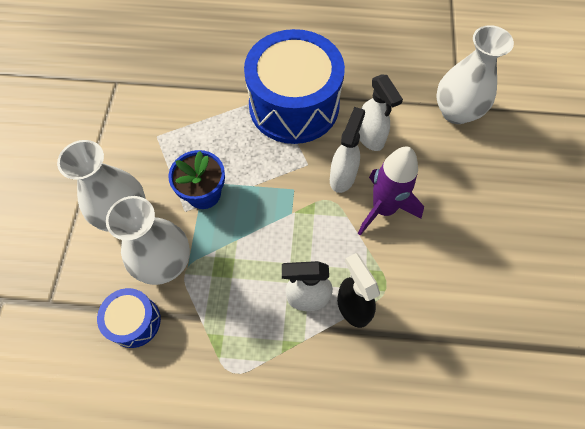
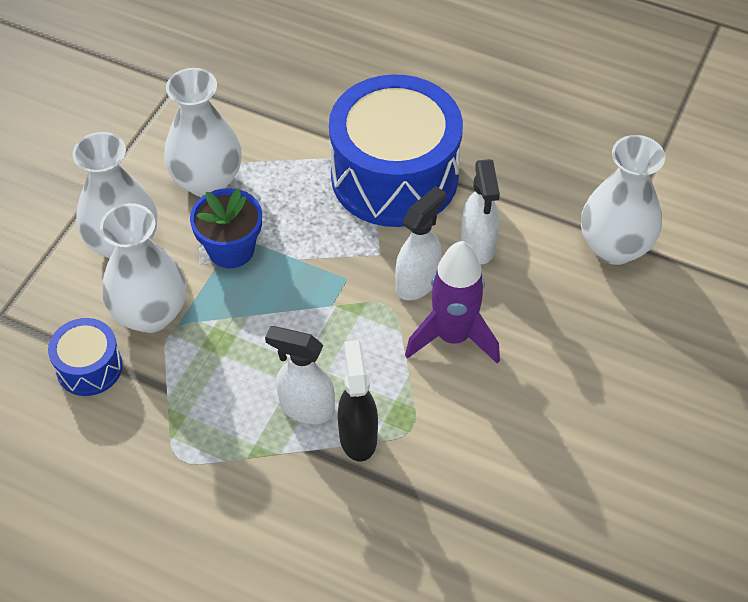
camera: 20 degrees right, 10 degrees down
(166, 147) = (207, 181): none -> white vase

